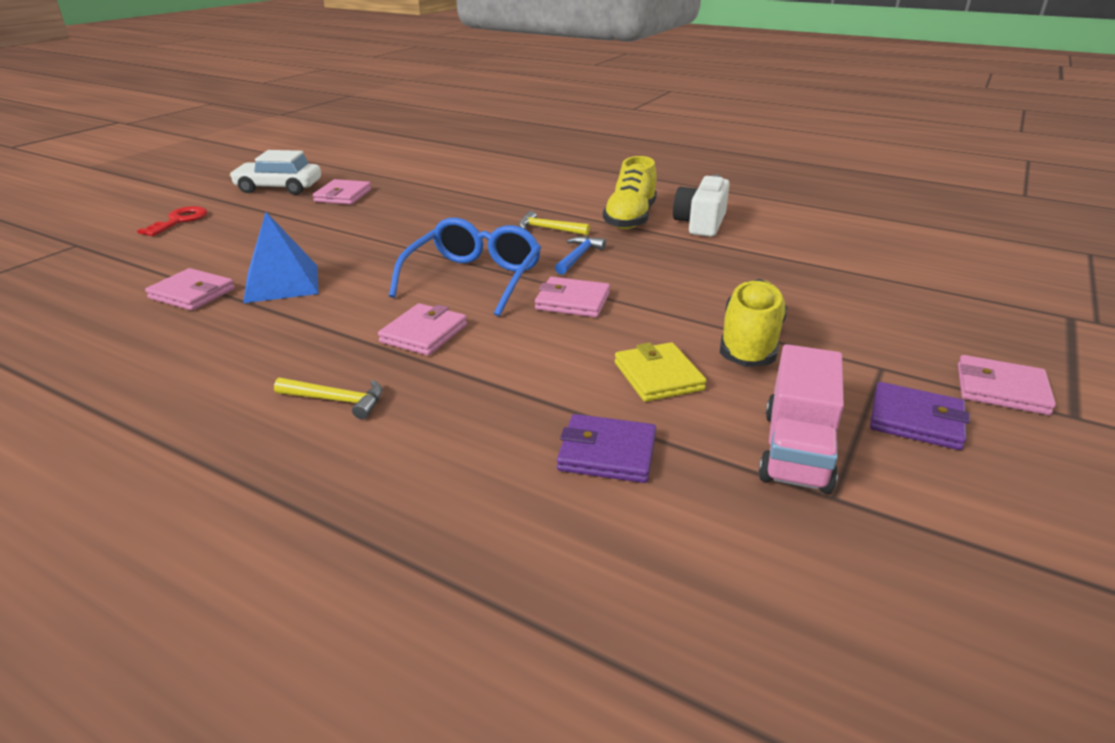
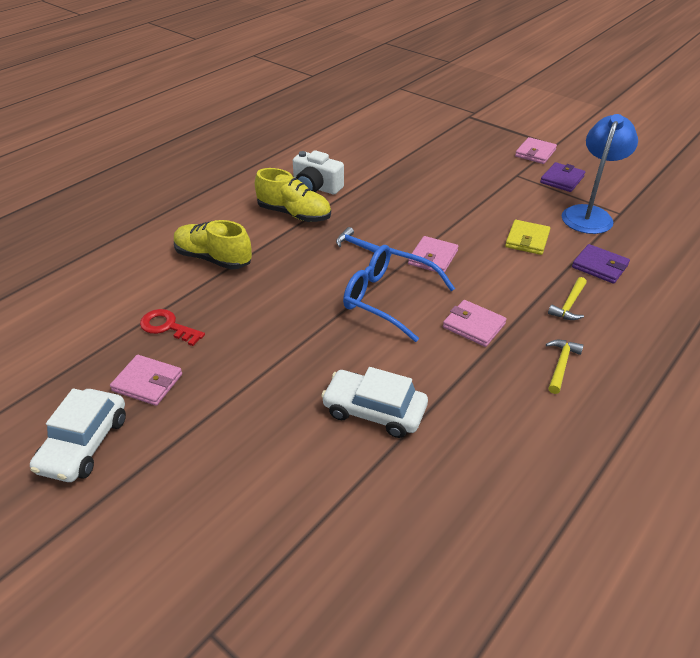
camera: 80 degrees left, 10 degrees up
(179, 221) = (165, 531): red key -> red key (167, 327)
(192, 293) = (385, 474): pink wallet -> none
(282, 283) = (374, 411): blue pyramid -> white car
(548, 229) = (300, 254): yellow hammer -> yellow hammer (569, 305)
(607, 453) = (600, 266): purple wallet -> purple wallet turned 75 degrees counterclockwise
(658, 376) = (527, 240): yellow wallet -> yellow wallet turned 60 degrees counterclockwise
(750, 343) = (491, 205): yellow shoe -> yellow shoe (213, 258)
(796, 450) = (589, 214): pink truck -> blue lamp

